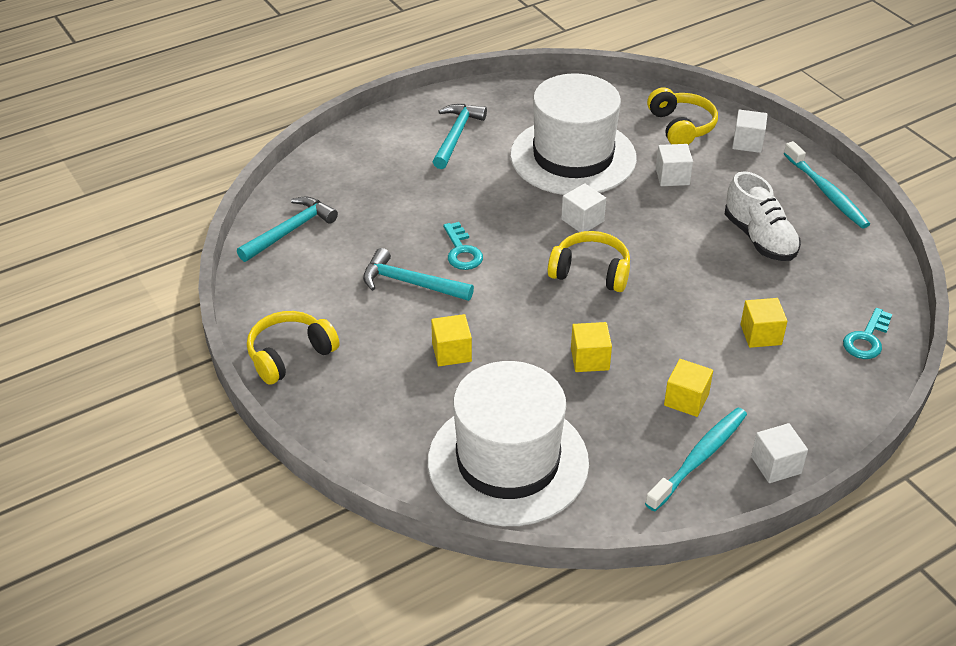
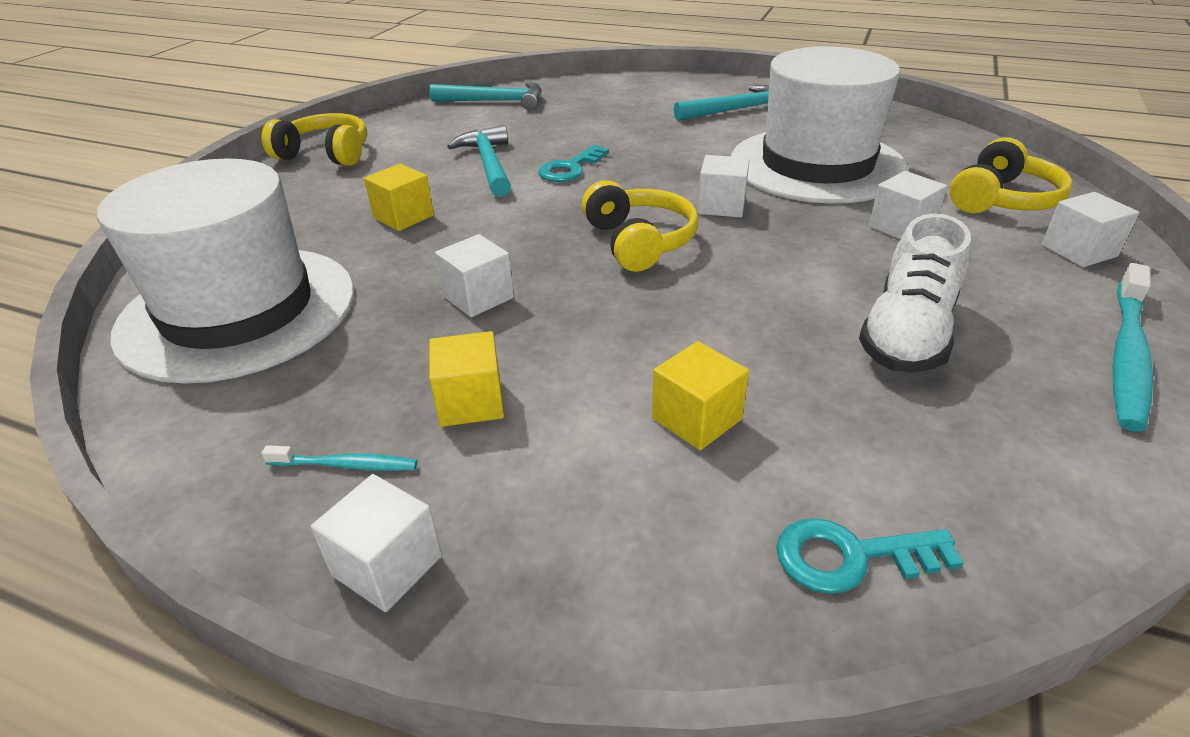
camera: 55 degrees right, 5 degrees down
(590, 359) = (478, 297): yellow cube -> white cube
(699, 458) = (346, 465): turquoise toothbrush -> turquoise toothbrush, size x0.51

